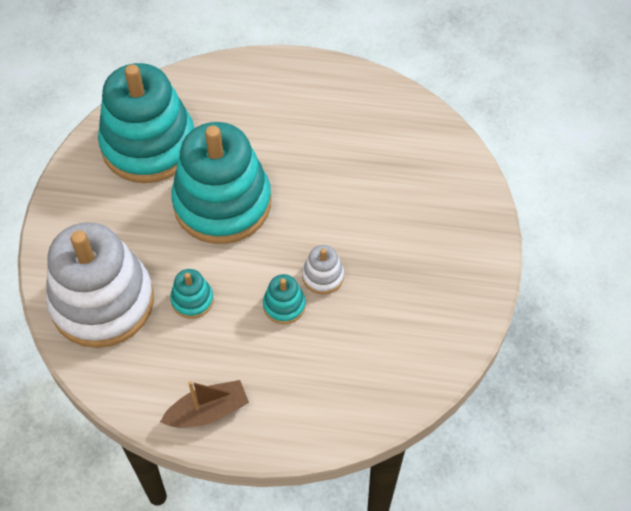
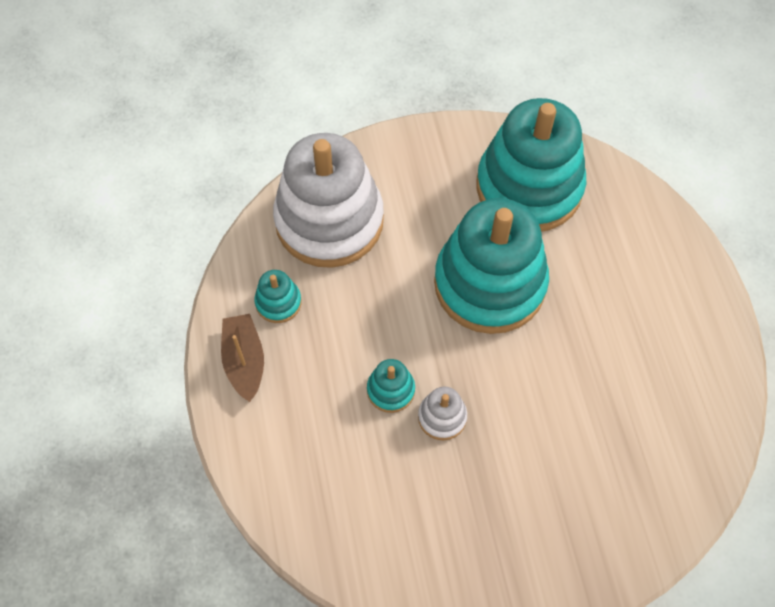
camera: 70 degrees right, 5 degrees up
(192, 300) = (362, 299): turquoise stacking toy -> turquoise stacking toy (278, 302)
(208, 411) = (244, 361): brown boat -> brown boat turned 150 degrees counterclockwise

